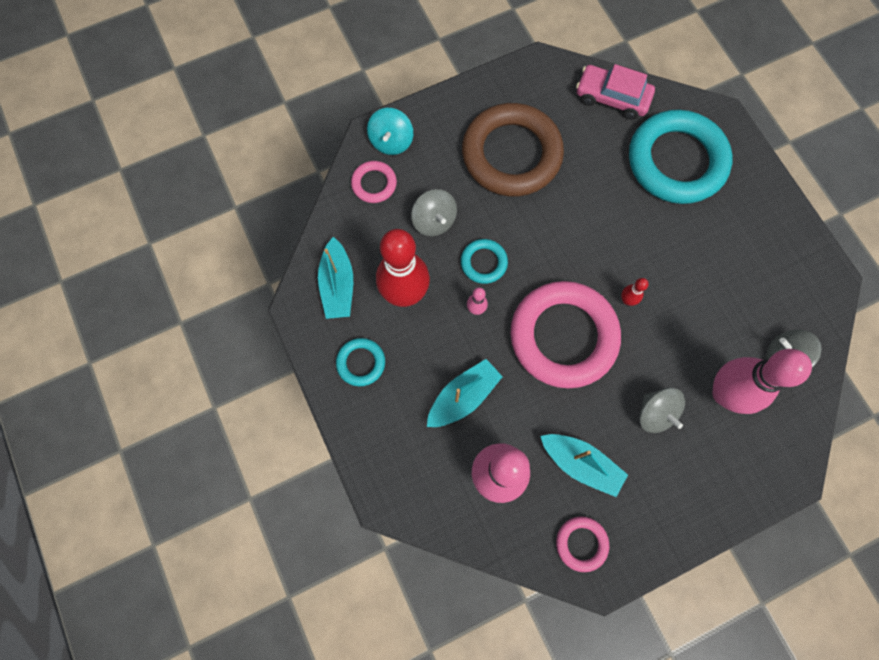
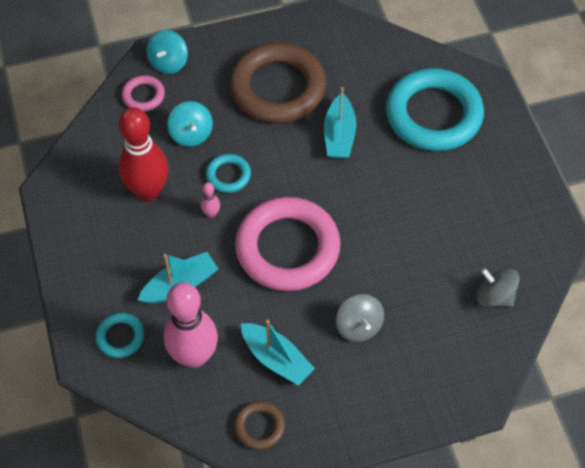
camera: 10 degrees right, 15 degrees down
(338, 285) = (88, 175): turquoise boat -> turquoise boat (339, 135)
(361, 363) = (92, 243): turquoise ring -> turquoise ring (120, 337)
(434, 221) = (191, 134): grey spinning top -> turquoise spinning top
(581, 543) = (259, 427): pink ring -> brown ring
(612, 98) = (385, 53): pink car -> none
(627, 300) = (356, 226): red bowling pin -> none
(725, 393) = (430, 320): pink bowling pin -> none

